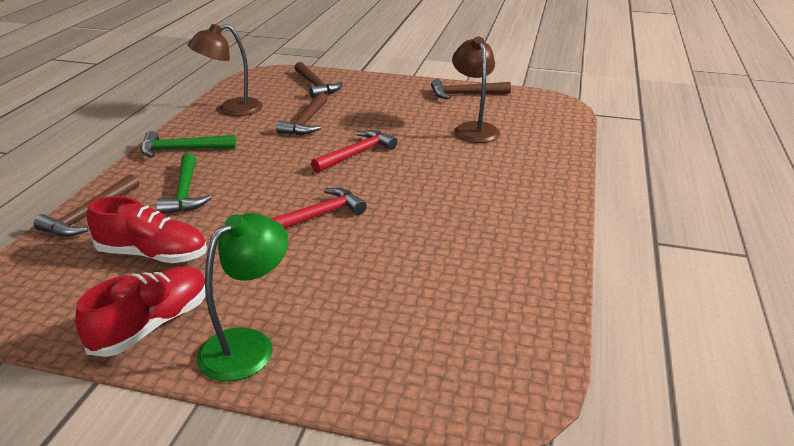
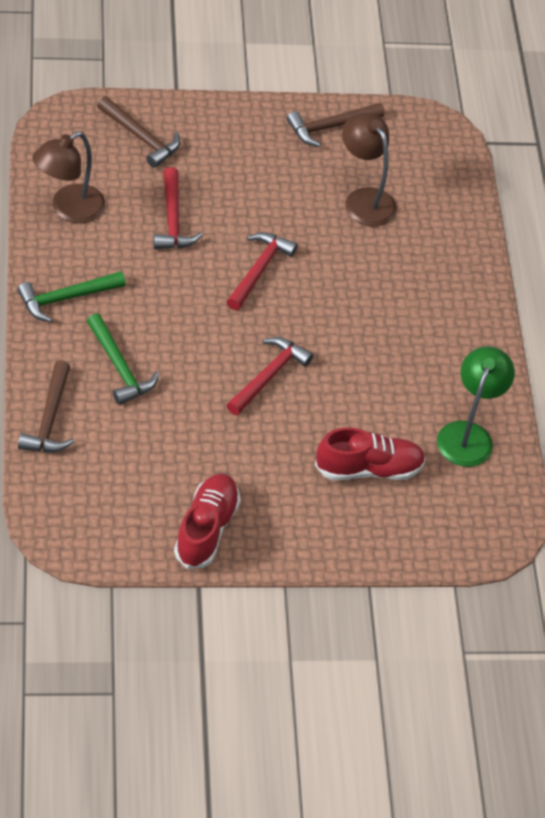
camera: 25 degrees left, 20 degrees up
(153, 254) = (150, 455): red shoe -> red shoe (368, 469)
(248, 345) = (293, 531): green lamp -> green lamp (468, 434)
(306, 122) = (173, 219): brown hammer -> red hammer

